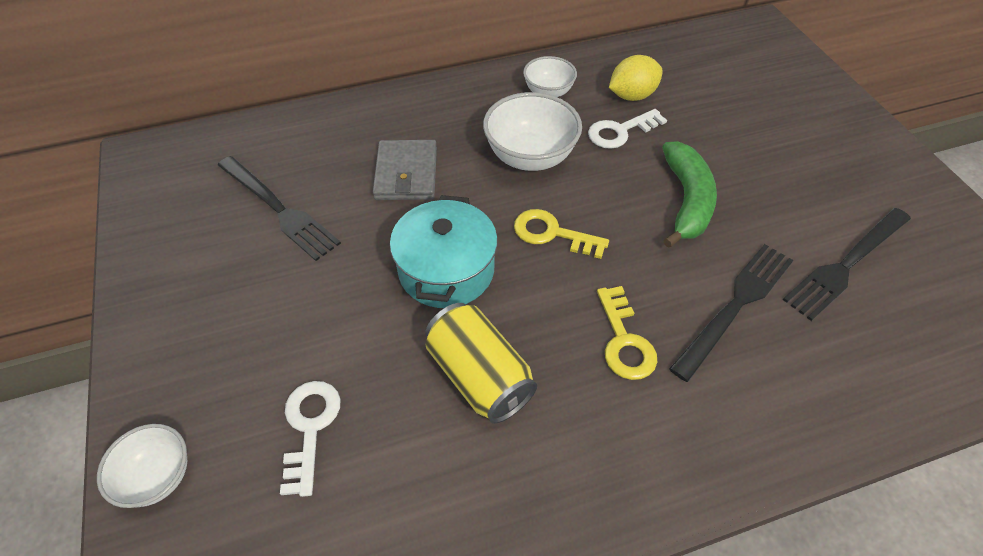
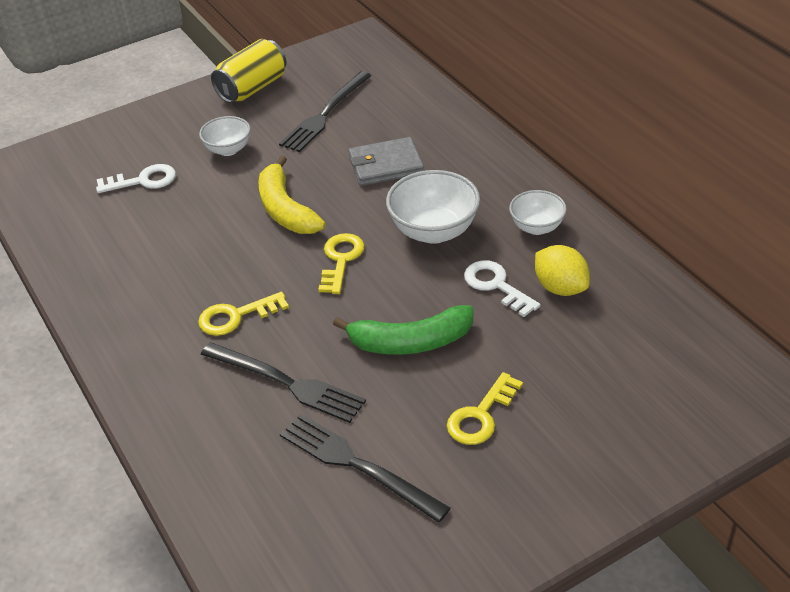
camera: 80 degrees right, 10 degrees down
(158, 476) = (106, 135): white bowl -> white bowl (228, 149)
(446, 270) = (285, 209): turquoise pot -> yellow banana
(479, 376) = (192, 245): yellow can -> yellow can (252, 88)
(783, 172) = (481, 415): none -> yellow key

